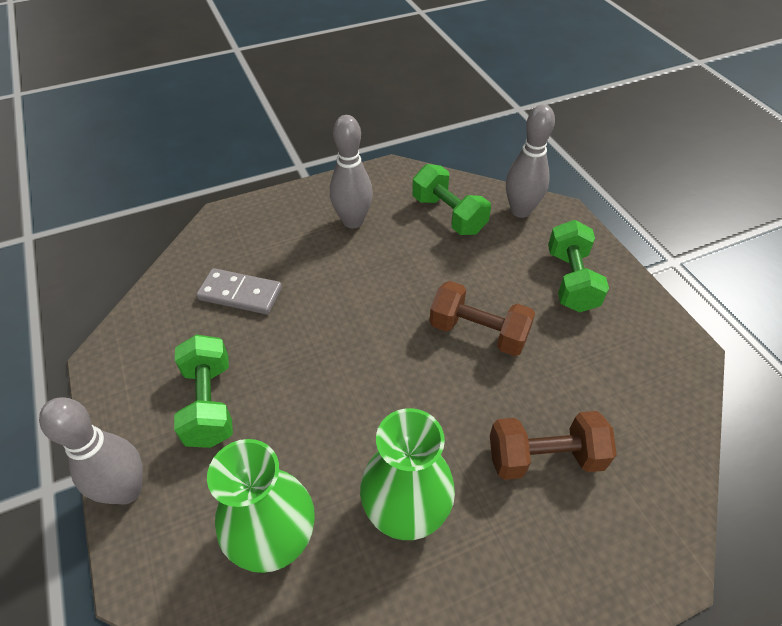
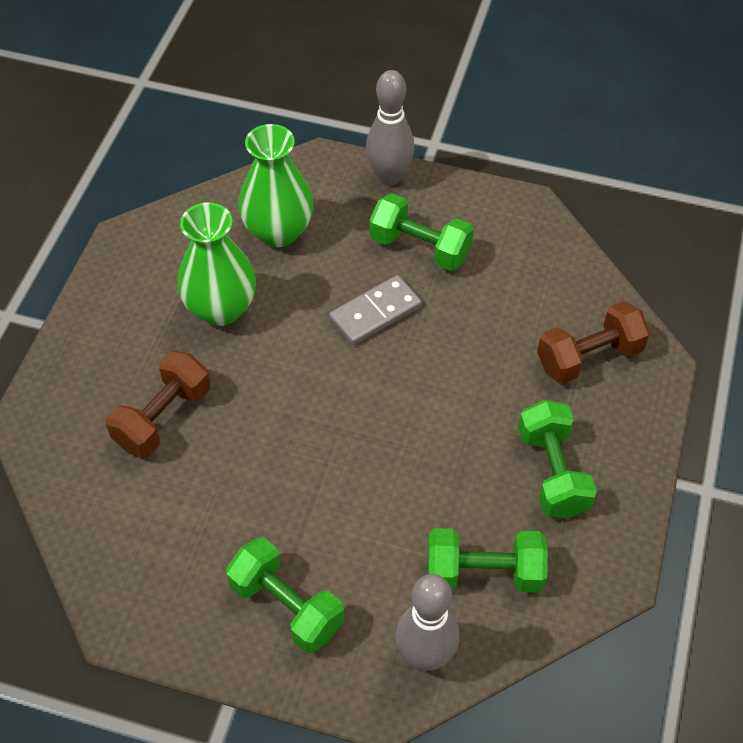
camera: 130 degrees right, 5 degrees up
(240, 294) = (525, 323): grey domino -> grey domino (375, 313)
(353, 221) = (552, 472): grey bowling pin -> green dumbbell
(478, 332) = (309, 469): brown dumbbell -> brown dumbbell (589, 357)

